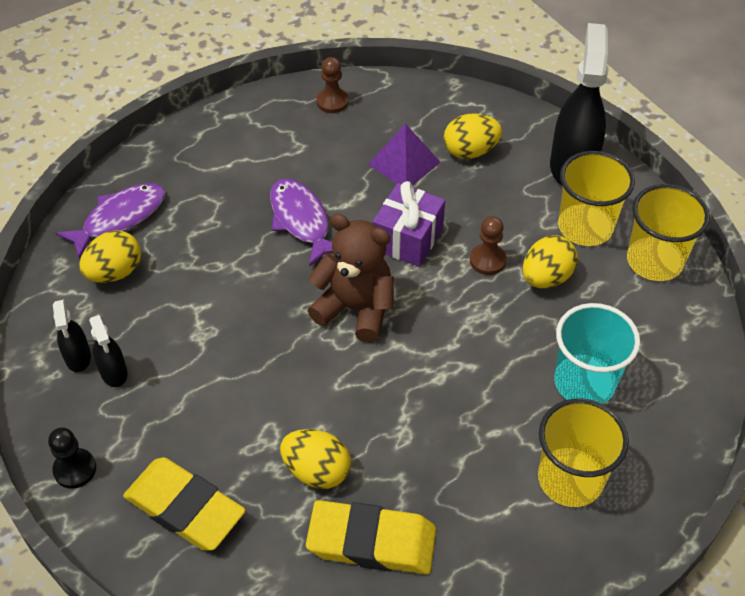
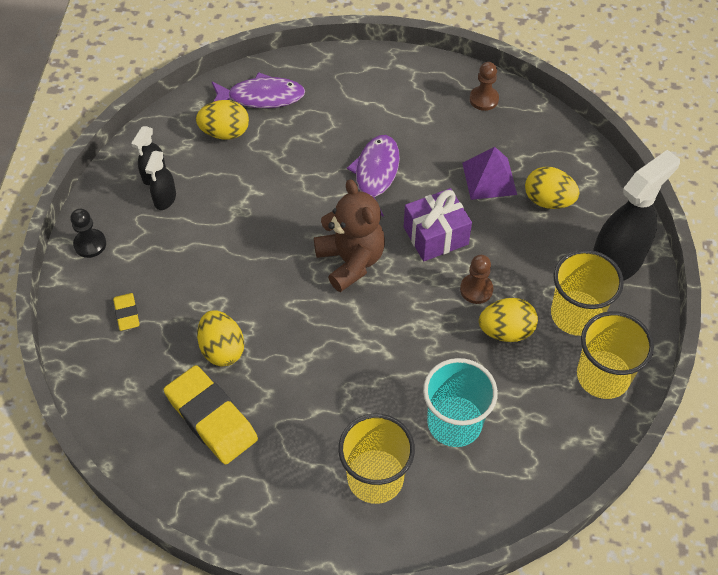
camera: 40 degrees right, 5 degrees up
(185, 508) = (127, 313): yellow eraser -> yellow eraser, size x0.48

